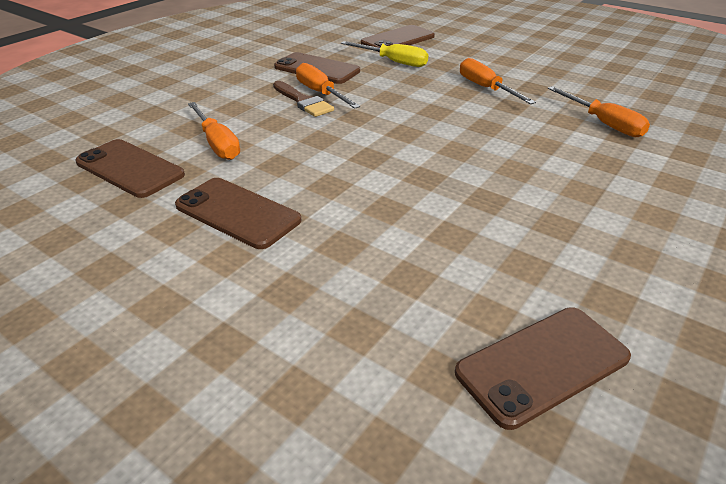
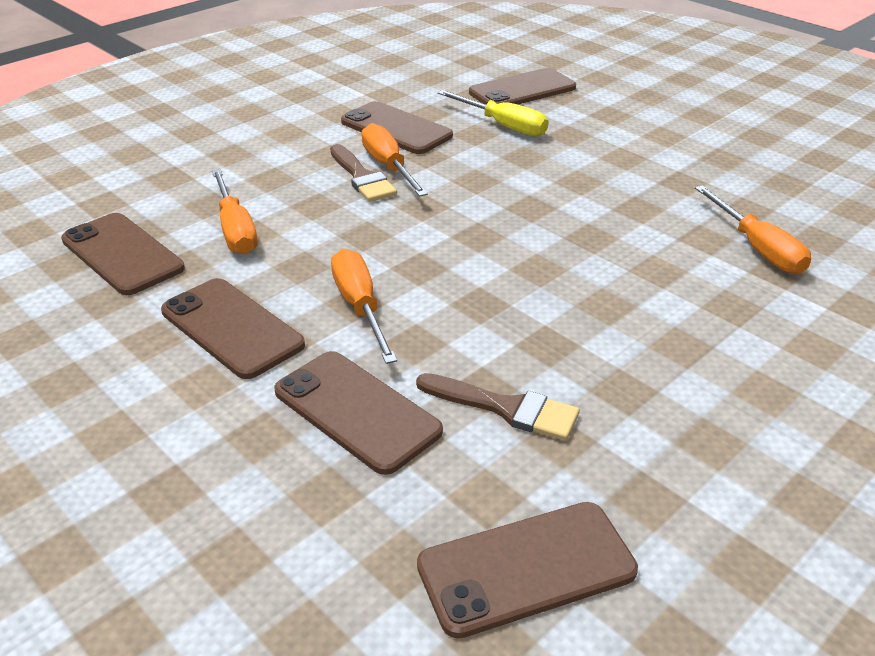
camera: 10 degrees right, 0 degrees up
(360, 263) = (356, 411): none -> brown phone
(475, 247) = (505, 408): none -> brown brush
(486, 88) = (615, 178): orange screwdriver -> orange screwdriver (360, 307)

